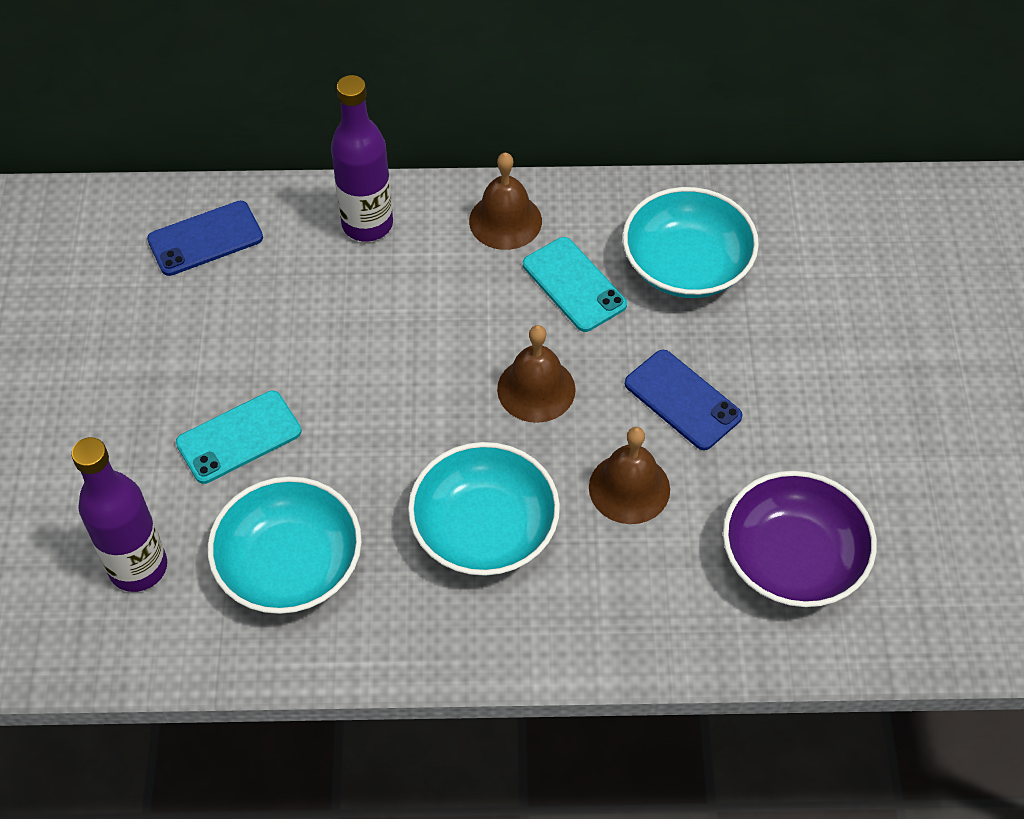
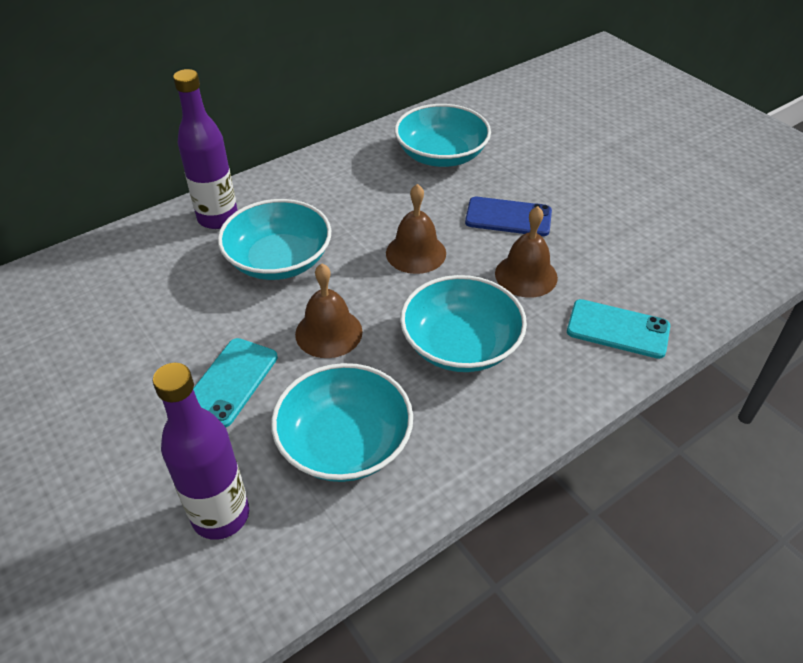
camera: 35 degrees left, 10 degrees down
(205, 239) = (100, 276): blue phone -> none
(388, 316) = (279, 260): none -> turquoise bowl
(505, 221) = (310, 179): brown bell -> brown bell (328, 332)
(574, 285) = (385, 191): turquoise phone -> turquoise phone (618, 329)
(792, 558) = (654, 262): purple bowl -> none

